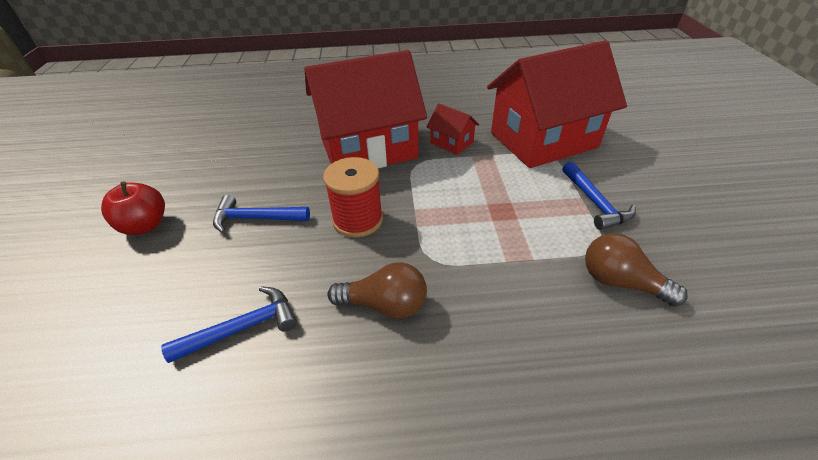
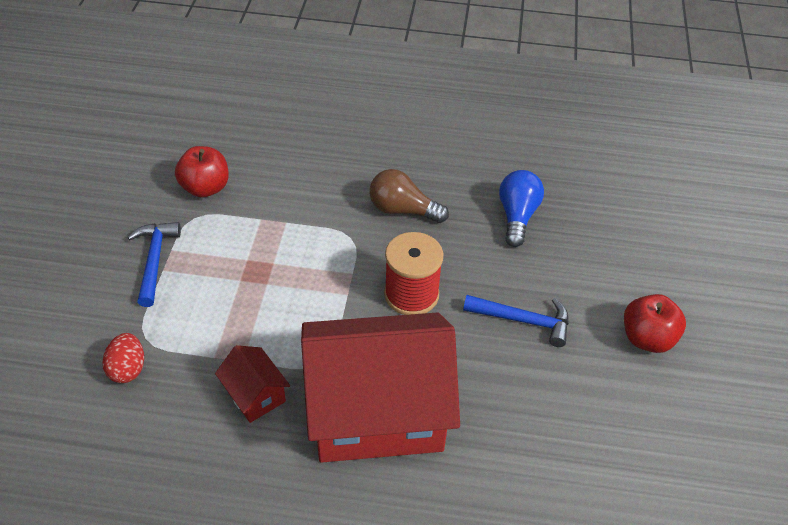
camera: 170 degrees left, 5 degrees up
(242, 328) = (517, 216): blue hammer -> blue light bulb
(543, 140) = (128, 369): red house -> red egg
(620, 282) = (205, 188): brown light bulb -> red apple

